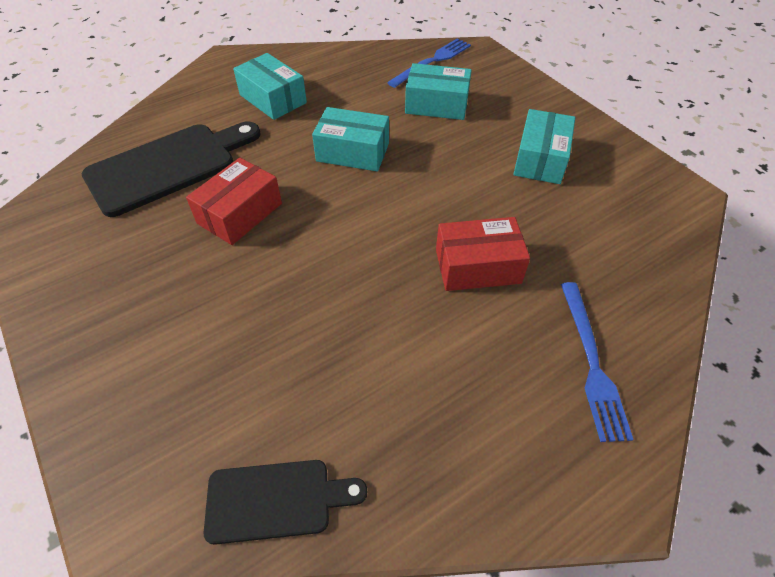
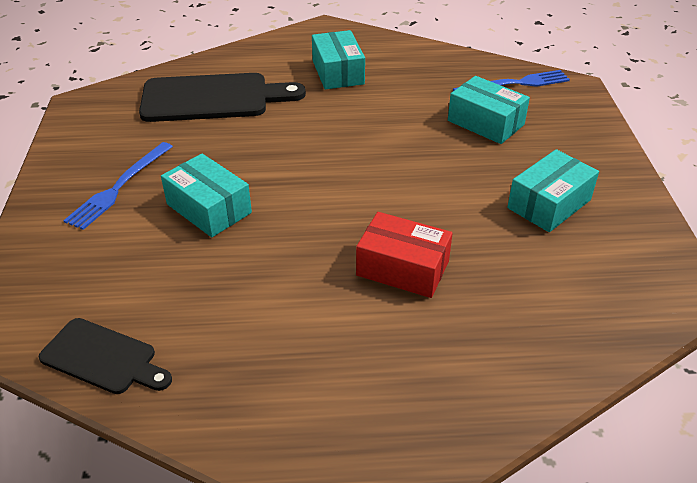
camera: 30 degrees right, 10 degrees down
(240, 213) = (238, 152): red box -> none
(352, 152) = (371, 137): turquoise box -> turquoise box (209, 208)
(592, 362) = (439, 387): blue fork -> blue fork (119, 187)

